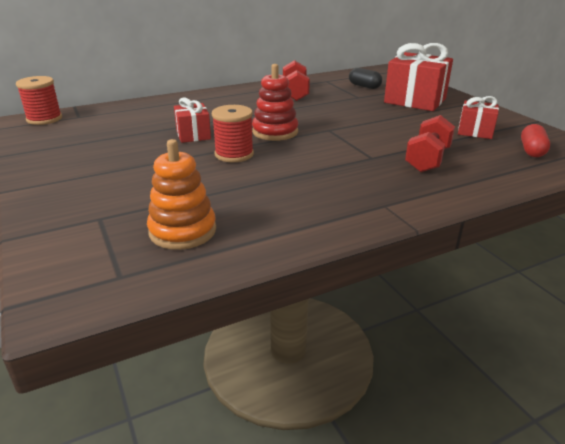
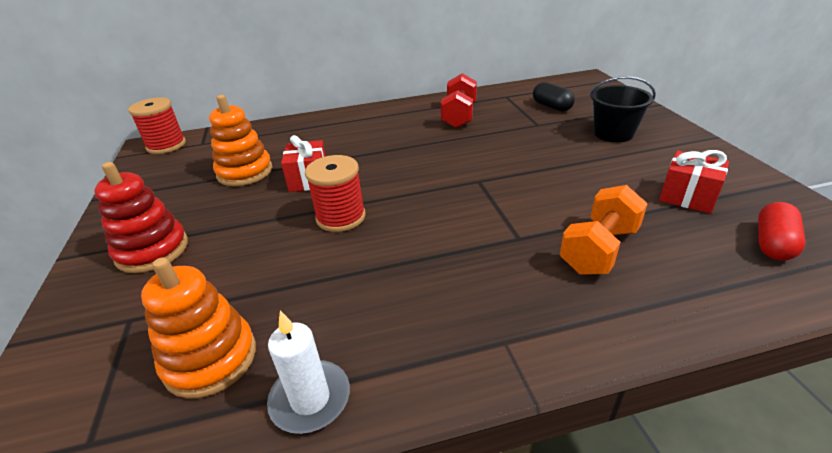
camera: 15 degrees right, 5 degrees up
(133, 133) = (245, 172): none -> orange stacking toy
(269, 241) = (310, 399): none -> white candle
(275, 132) = (408, 181): red stacking toy -> red stacking toy (152, 250)
(415, 100) = (613, 133): red gift -> black bucket
(427, 160) = (599, 249): red dumbbell -> orange dumbbell

